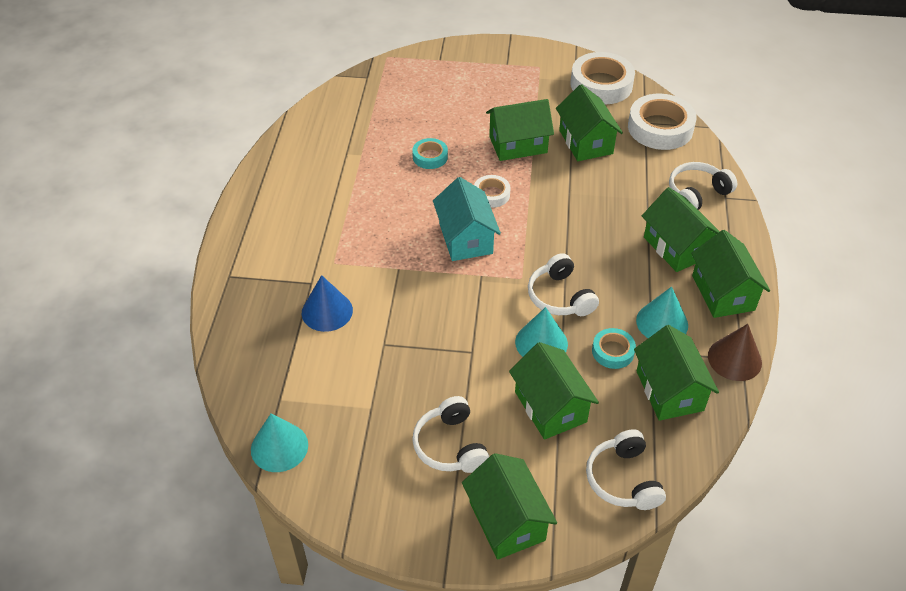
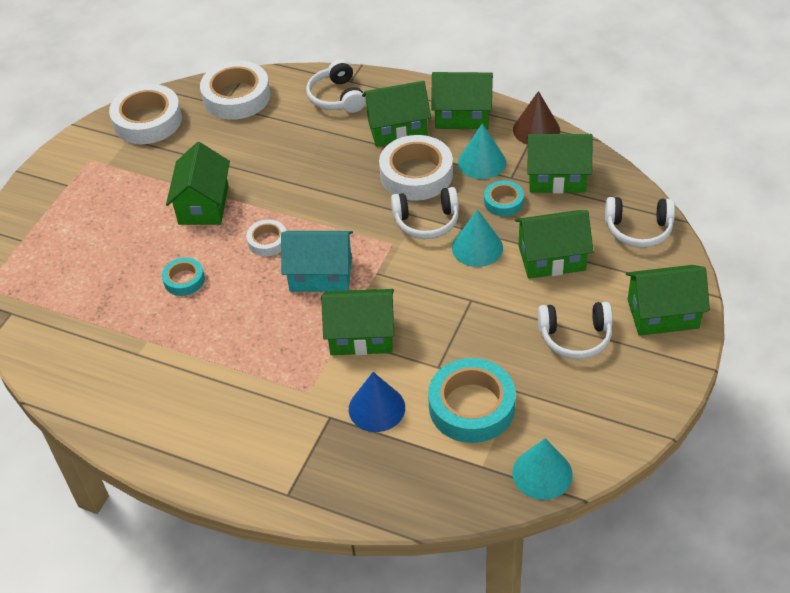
camera: 70 degrees left, 0 degrees up
(344, 378) = (471, 406): none -> turquoise tape
(585, 142) = (227, 153): green house -> green house (361, 335)
(620, 275) = (416, 174): none -> white tape

